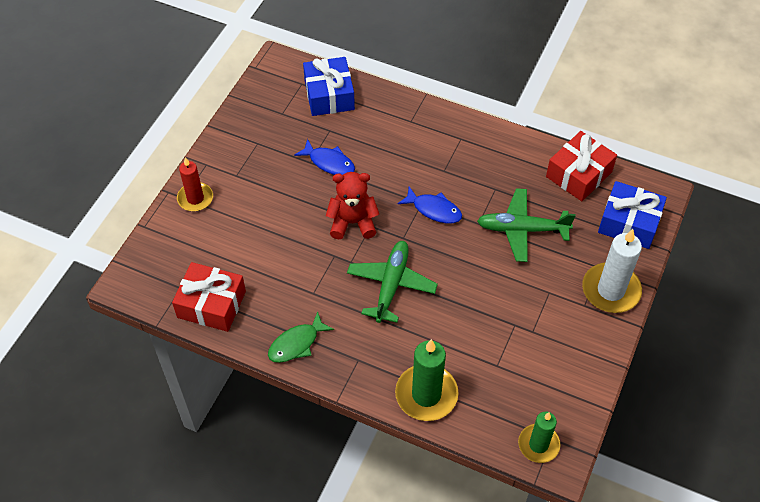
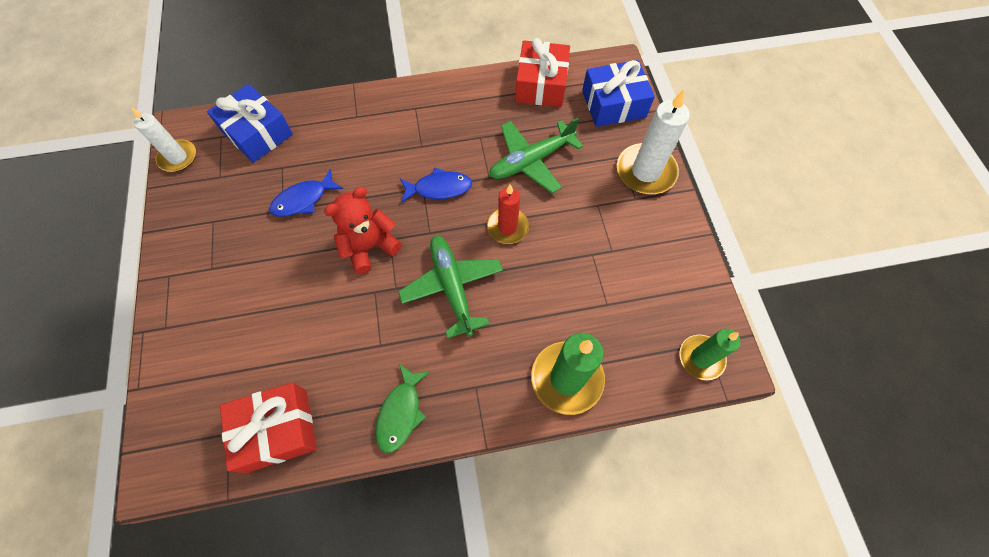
camera: 35 degrees left, 10 degrees up
(195, 198) = (180, 320): red candle -> red candle (507, 227)
(262, 84) = (178, 157): none -> white candle
(329, 162) = (303, 199): blue fish -> blue fish turned 150 degrees clockwise

